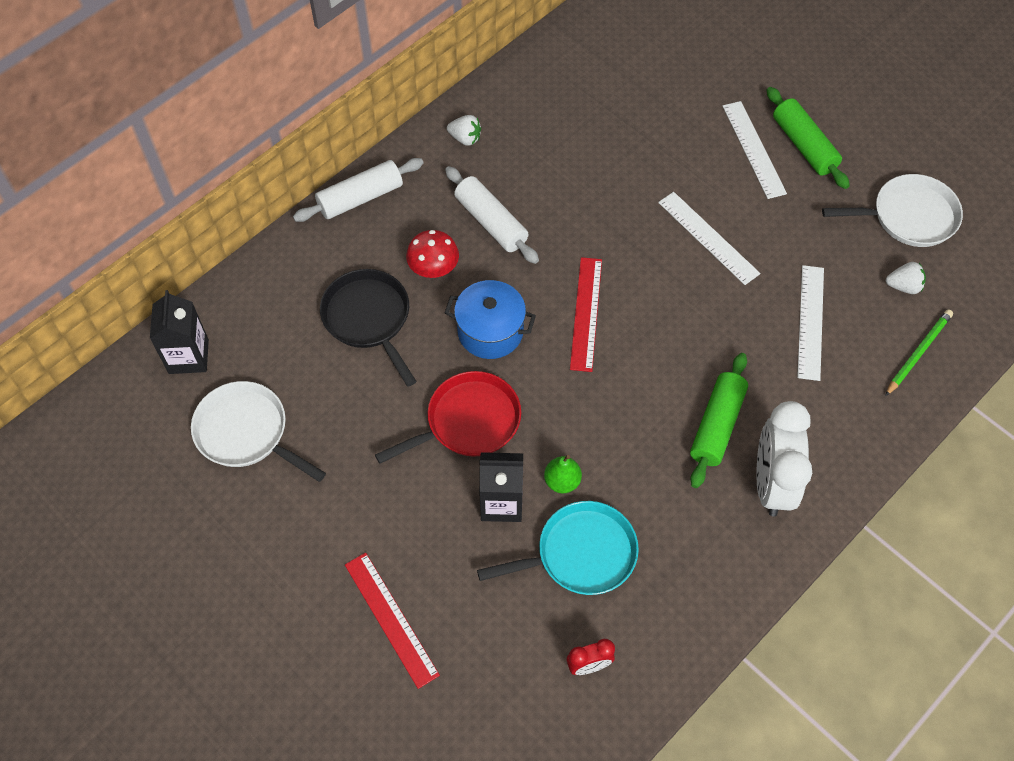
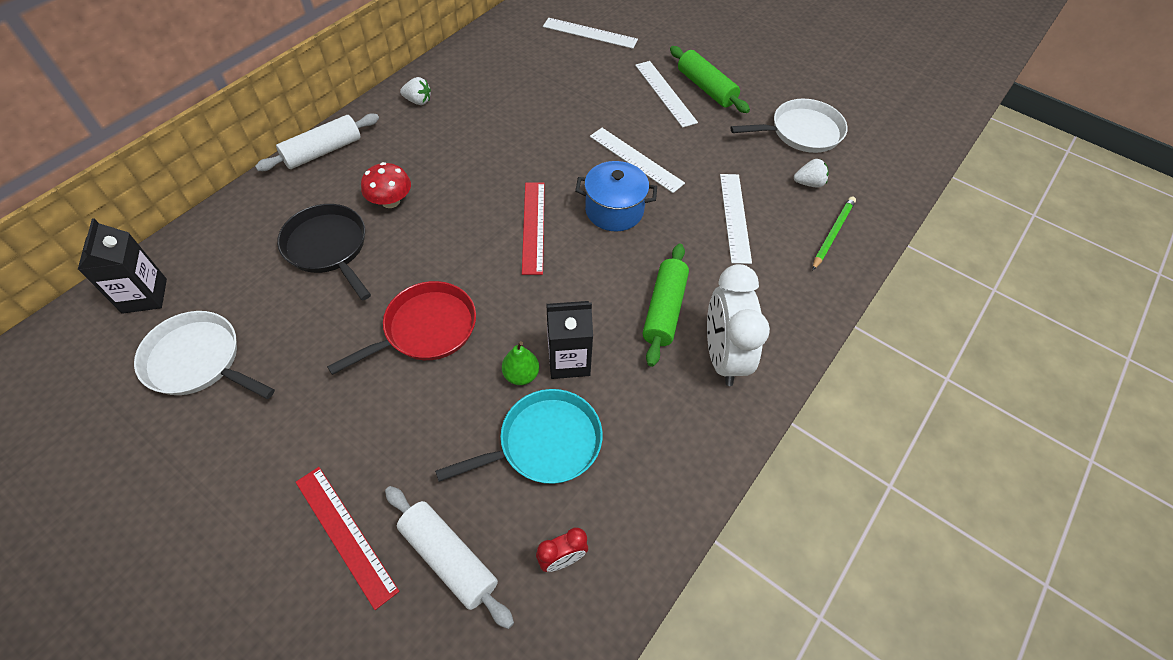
camera: 10 degrees left, 5 degrees down
(490, 331) = (445, 249): blue pot -> blue pot (614, 210)
(491, 222) = (443, 161): white rolling pin -> white rolling pin (449, 558)
(501, 503) = (461, 401): black carton -> black carton (569, 360)
(672, 54) = (590, 33): none -> white ruler

